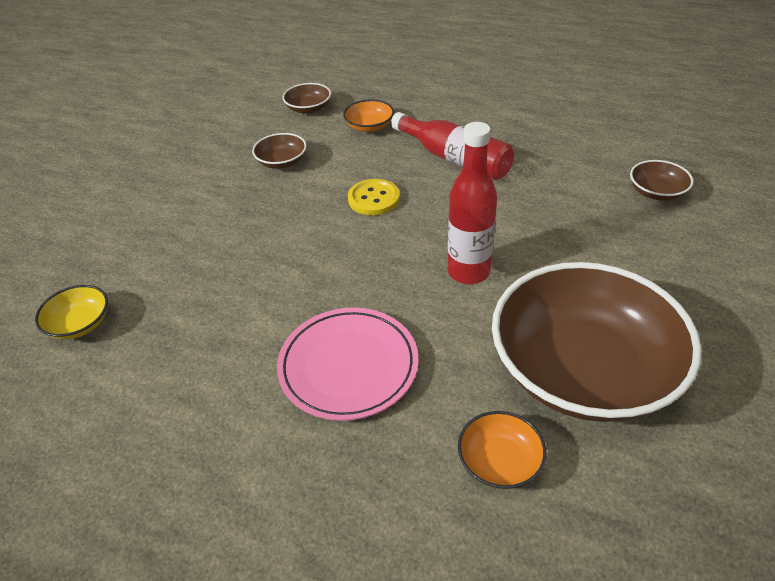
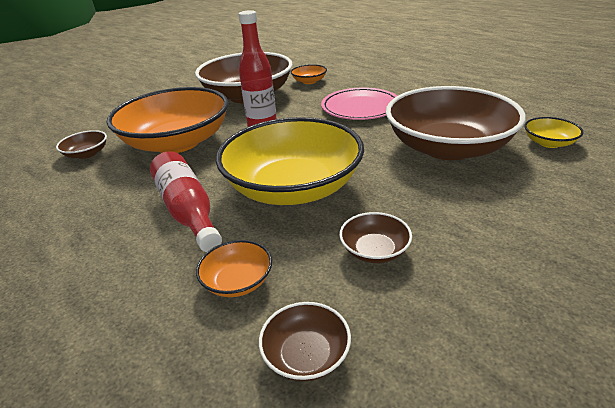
camera: 160 degrees left, 10 degrees down
(211, 289) = (448, 147): none -> brown bowl
(373, 199) = (293, 187): yellow button -> yellow bowl
(568, 231) = (177, 142): none -> orange bowl

